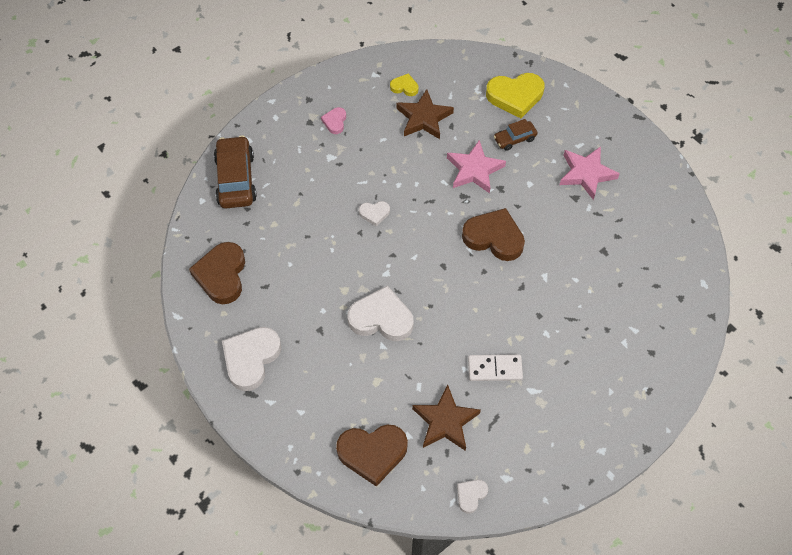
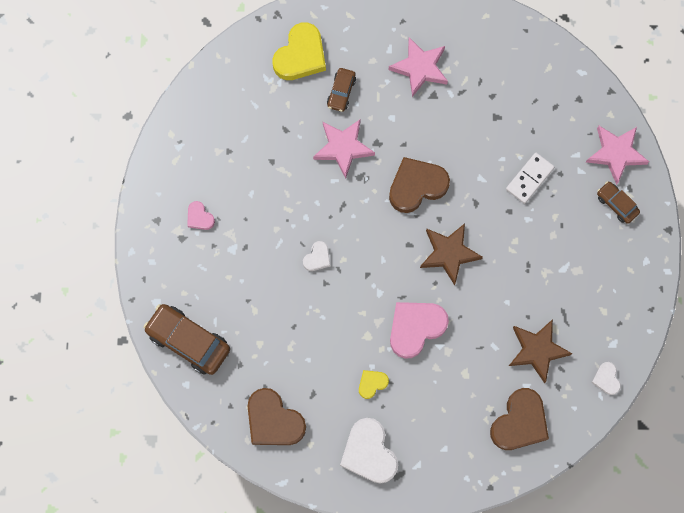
camera: 50 degrees left, 15 degrees up
(381, 318) = (415, 328): white heart -> pink heart
(404, 87) = (213, 133): yellow heart -> yellow heart (372, 383)
(424, 118) = (259, 144): brown star -> brown star (449, 253)
(495, 369) = (525, 280): white domino -> white domino (529, 179)
(625, 390) = (616, 204): none -> brown car
(666, 358) = (616, 154): none -> pink star

